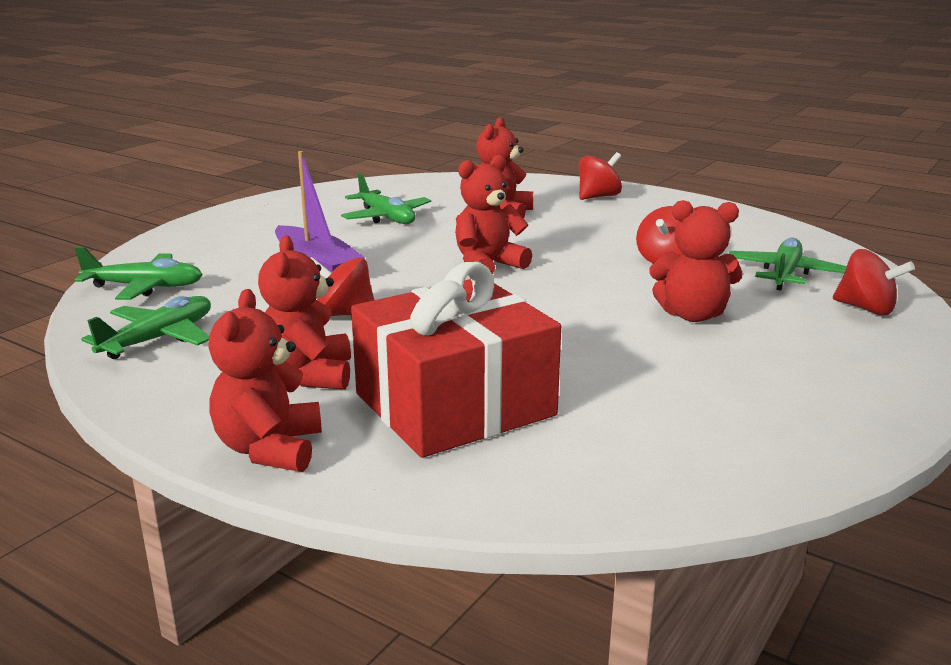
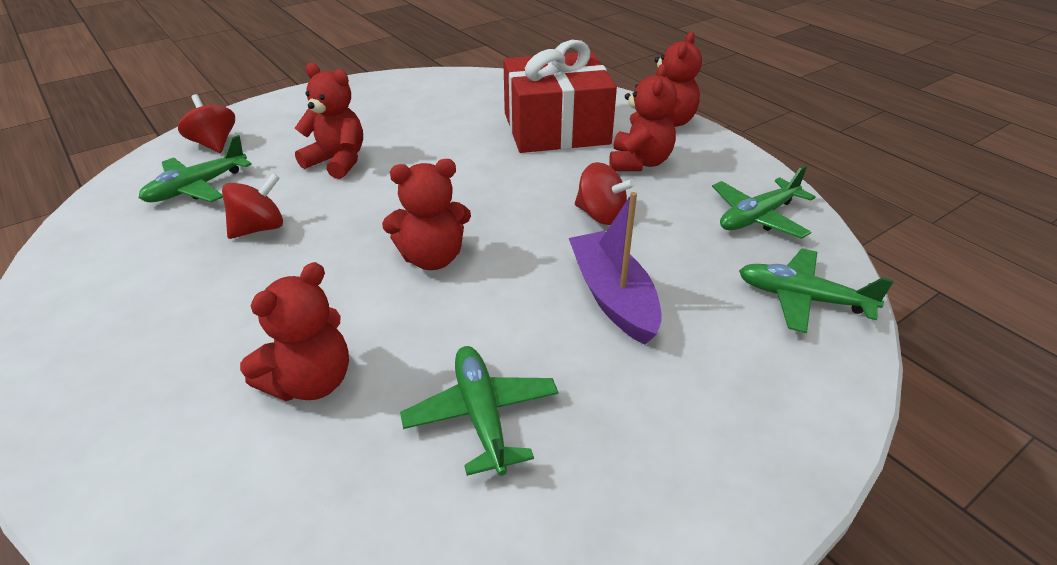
camera: 160 degrees left, 15 degrees up
(598, 197) = (118, 404): red spinning top -> none

